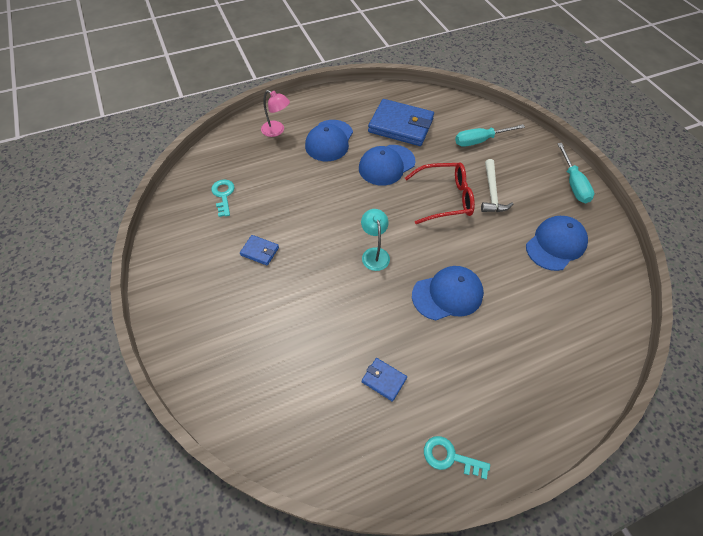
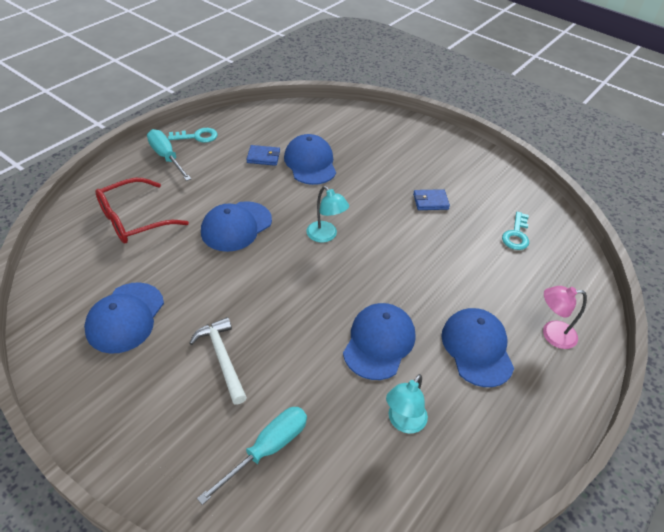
camera: 150 degrees right, 10 degrees down
(223, 195) = (516, 235): turquoise key -> turquoise key turned 60 degrees clockwise
(337, 348) = (310, 163): none -> blue cap
(401, 126) = (403, 422): blue wallet -> turquoise lamp
(445, 198) = (280, 325): red glasses -> red glasses (133, 220)
(573, 183) = (101, 425): turquoise screwdriver -> turquoise screwdriver (166, 157)

